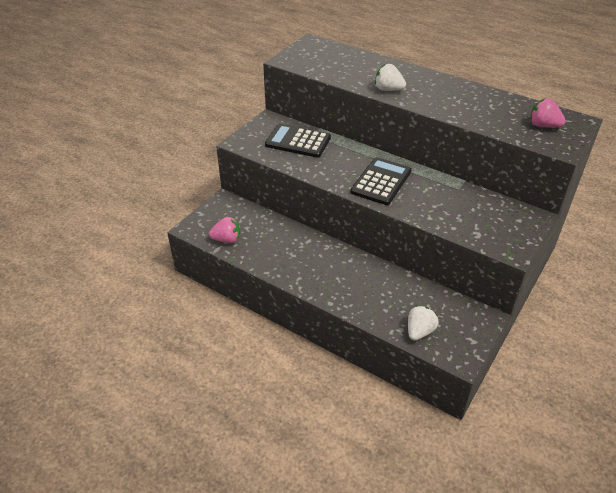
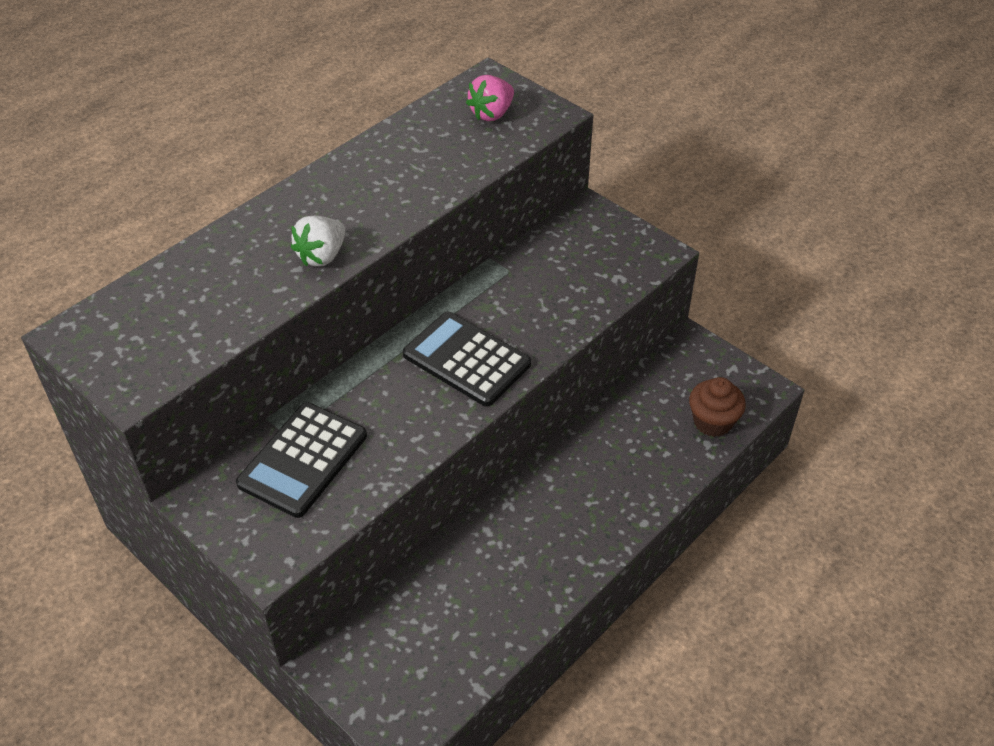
camera: 80 degrees left, 5 degrees up
(227, 239) = (455, 667): pink strawberry -> none
(419, 331) = (712, 422): white strawberry -> brown cupcake

